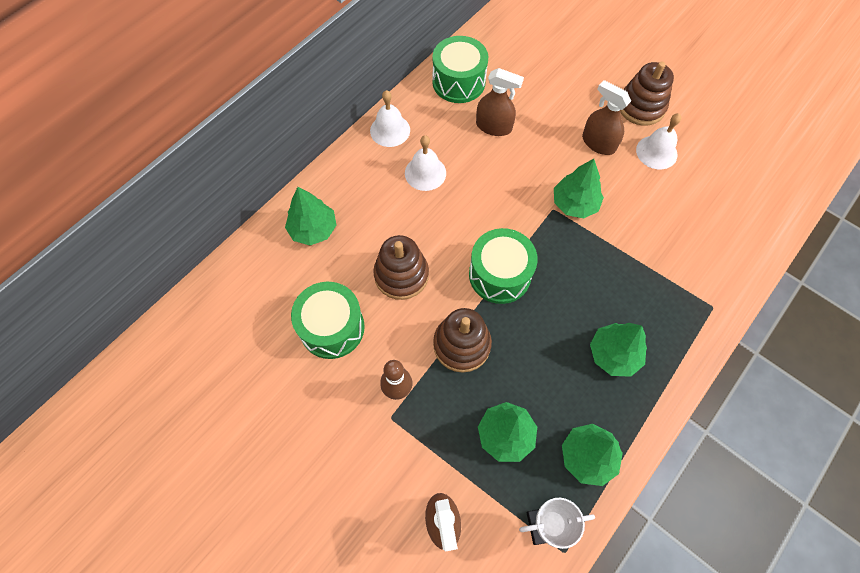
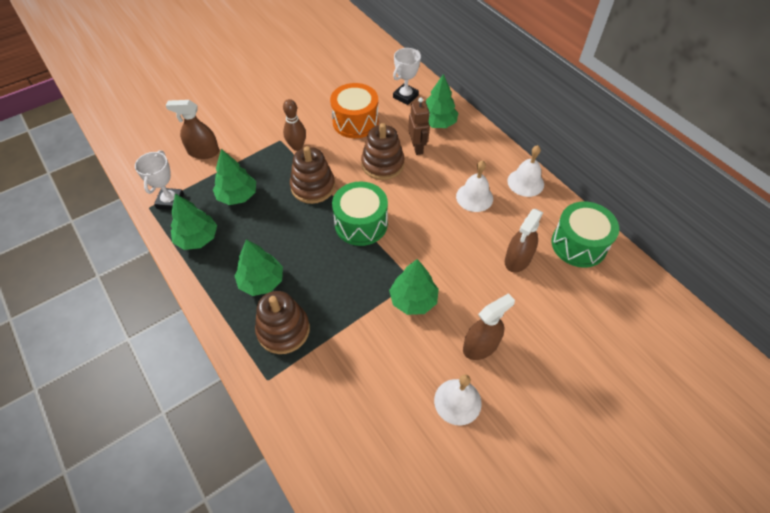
camera: 105 degrees right, 10 degrees down
(268, 277) = (405, 96): none -> white trophy
(332, 327) = (355, 122): green drum -> orange drum
(363, 243) = (417, 148): none -> brown robot
(641, 107) = (524, 410): brown stacking toy -> brown stacking toy (283, 330)

